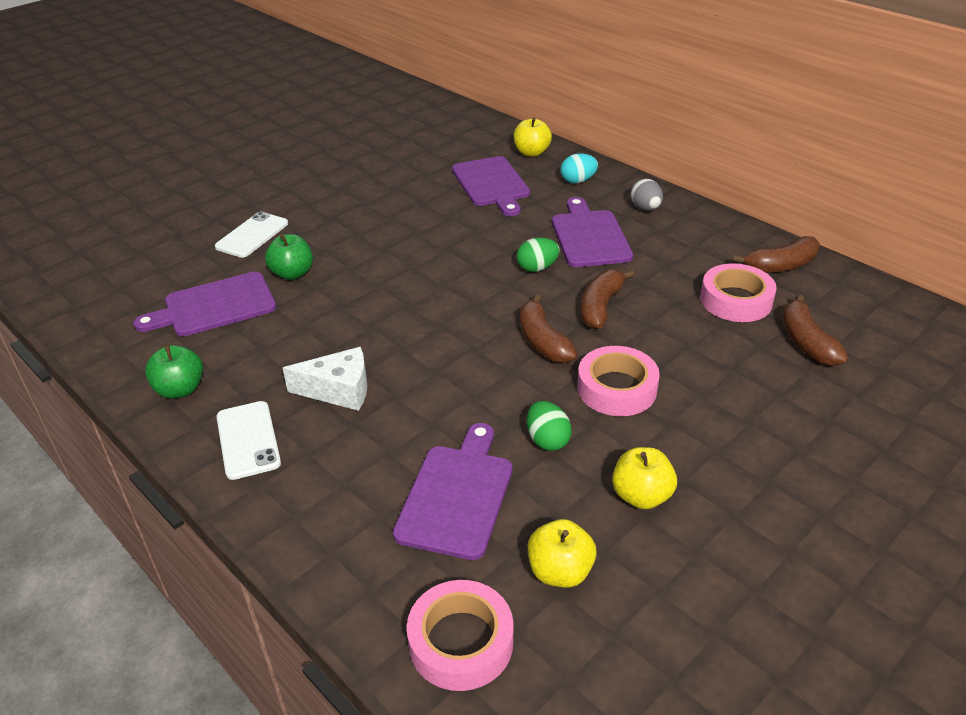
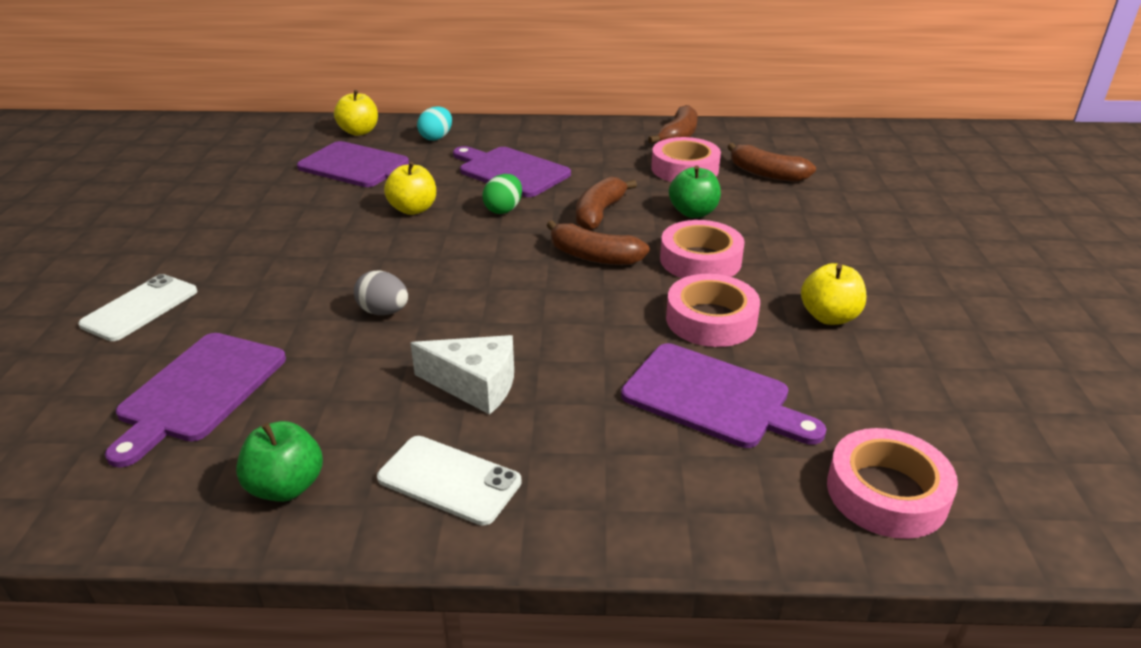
camera: 45 degrees left, 5 degrees down
(252, 235) = (140, 308): white phone -> white phone turned 45 degrees clockwise
(292, 273) = (254, 318): green apple -> green apple (693, 212)
(339, 390) = (475, 385): white cheese -> white cheese turned 60 degrees clockwise
(457, 495) = (712, 398): purple cutting board -> purple cutting board turned 150 degrees clockwise
(547, 440) = (711, 320): green egg -> pink tape
(560, 571) = (864, 397): yellow apple -> yellow apple (413, 209)
(601, 307) = (599, 213): brown banana -> brown banana turned 45 degrees clockwise
(645, 208) = (524, 137): grey egg -> grey egg (383, 312)

